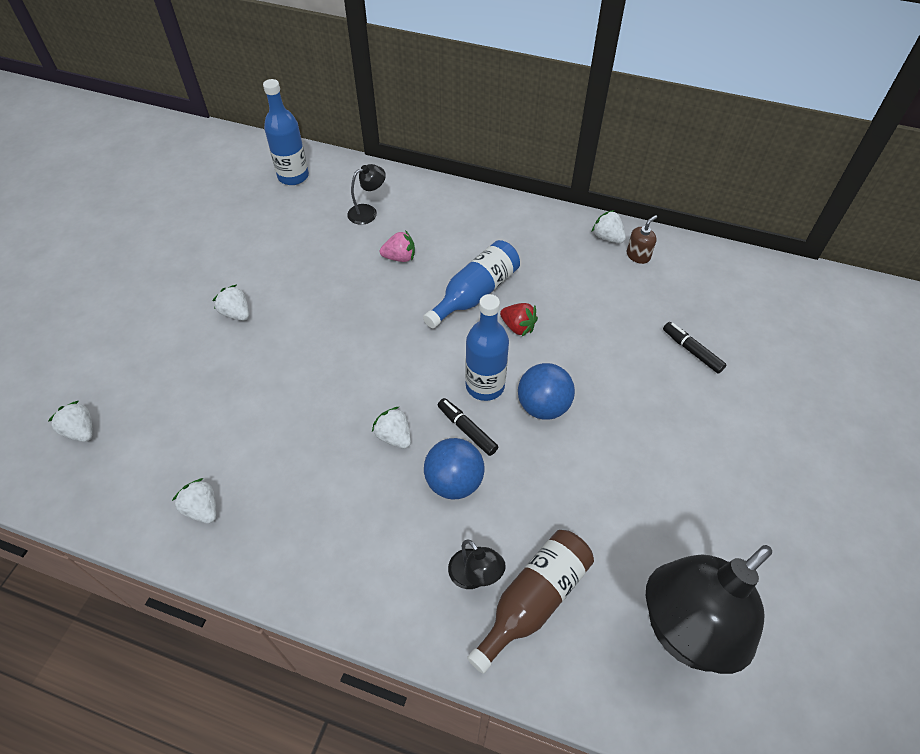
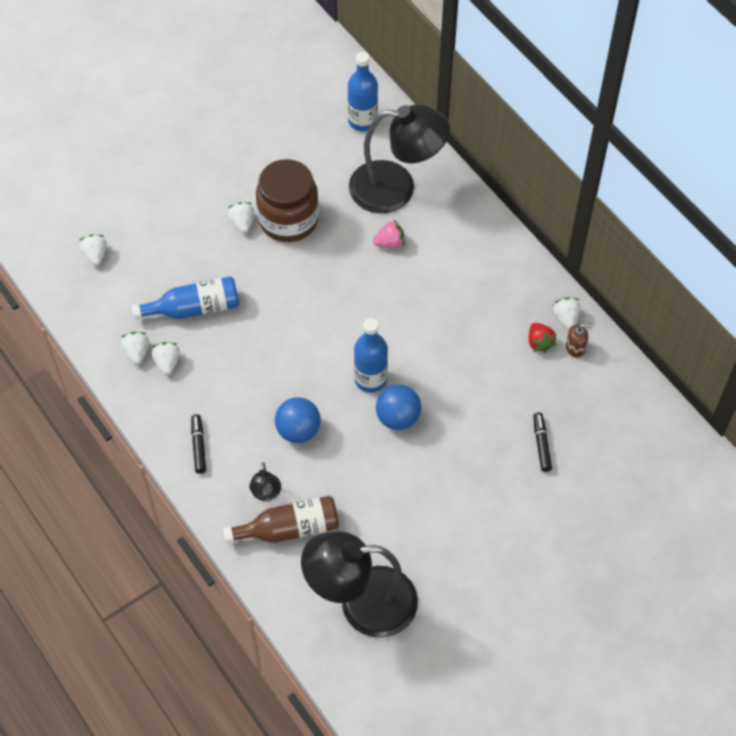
camera: 35 degrees right, 5 degrees up
(283, 287) = (288, 220): none -> brown jar
(368, 212) = (396, 188): black lamp -> black lamp, size x2.41
(394, 436) = (283, 377): white strawberry -> white strawberry (167, 363)
(399, 257) = (390, 243): pink strawberry -> pink strawberry turned 45 degrees counterclockwise
(467, 430) = (333, 402): black marker -> black marker (198, 446)
(475, 293) = (421, 305): blue bottle -> blue bottle (194, 308)
(518, 327) = (430, 350): red strawberry -> red strawberry (539, 343)

